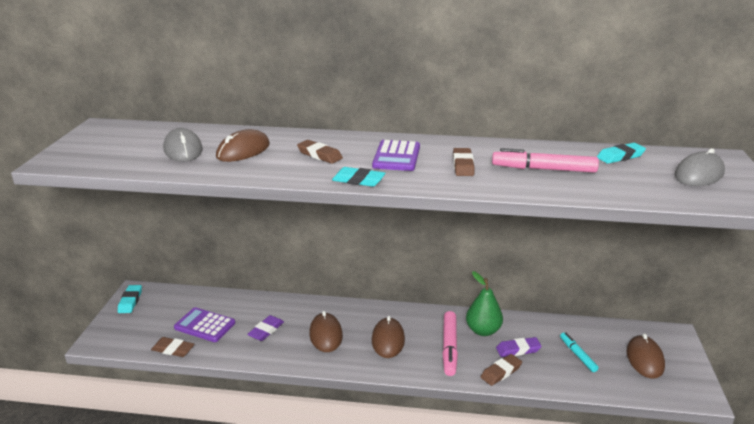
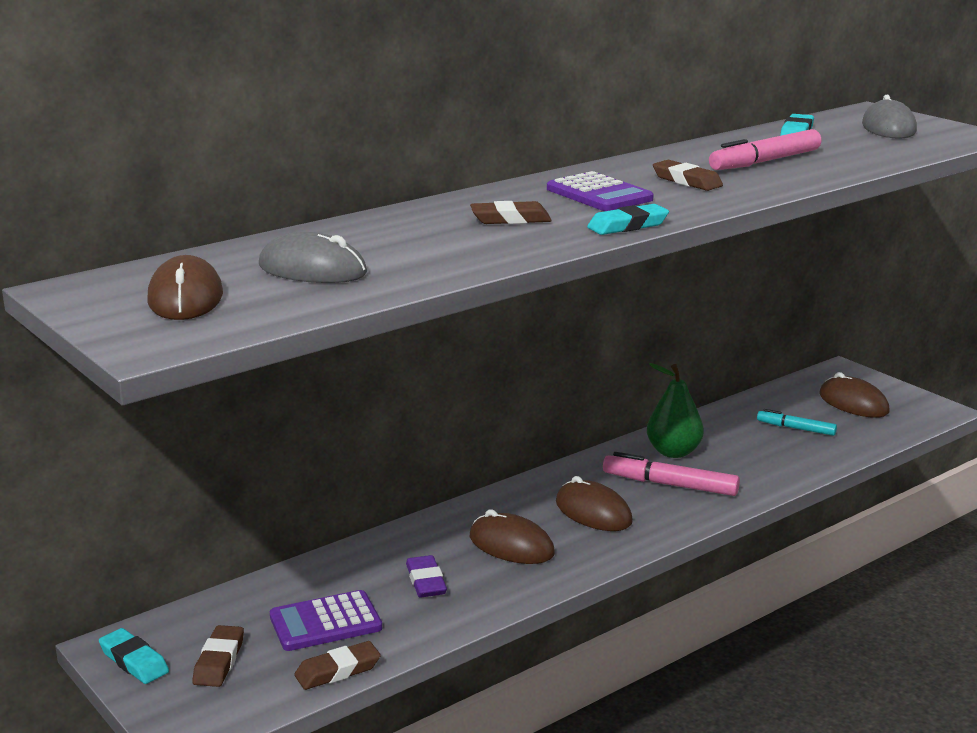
camera: 45 degrees left, 5 degrees down
(243, 150) = (401, 245): brown mouse -> brown mouse (185, 298)
(449, 347) = (670, 484): pink marker -> pink marker turned 150 degrees clockwise
(501, 372) = (758, 479): brown eraser -> brown eraser (219, 661)
(518, 350) = (738, 452): purple eraser -> none

